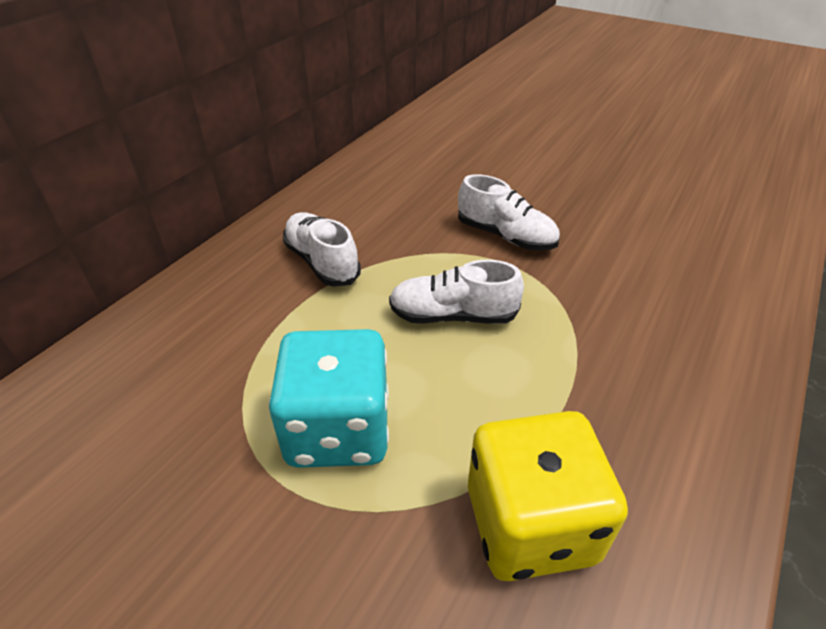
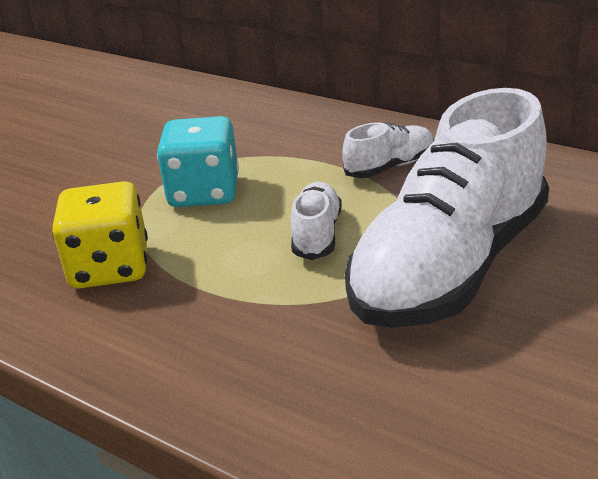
camera: 95 degrees right, 10 degrees down
(505, 236) = (450, 267): white shoe -> white shoe, size x2.33

